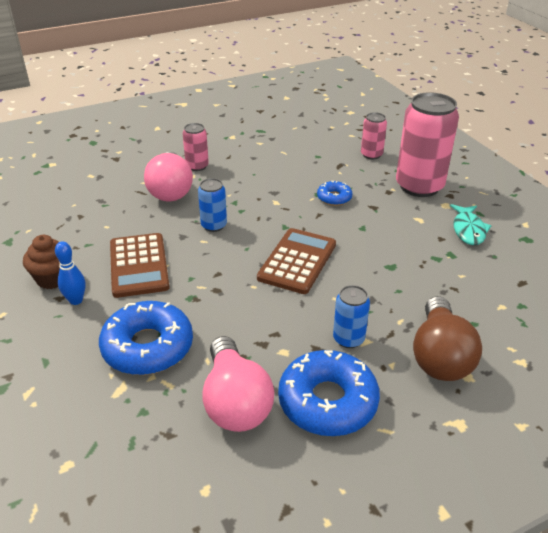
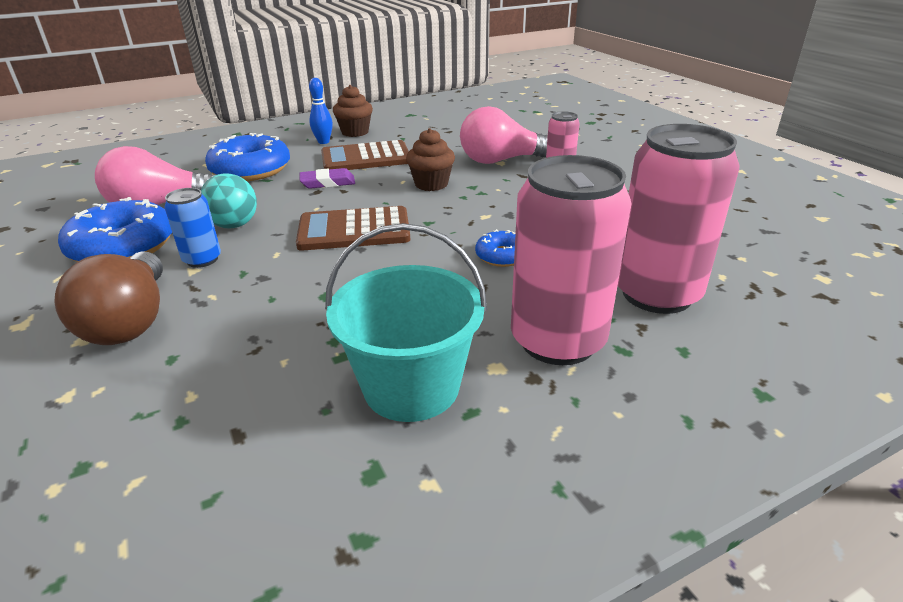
camera: 90 degrees right, 5 degrees down
(197, 285) = (328, 182): none -> purple eraser
(214, 225) = (431, 184): blue can -> brown cupcake
(285, 332) = (234, 225): none -> turquoise ball
(297, 261) = (354, 230): brown calculator -> brown calculator turned 150 degrees clockwise
(371, 155) = (656, 294): pink can -> pink can, size x2.03
(440, 356) = (130, 321): brown light bulb -> brown light bulb turned 105 degrees counterclockwise
(468, 230) = (411, 387): turquoise fish -> turquoise bucket

